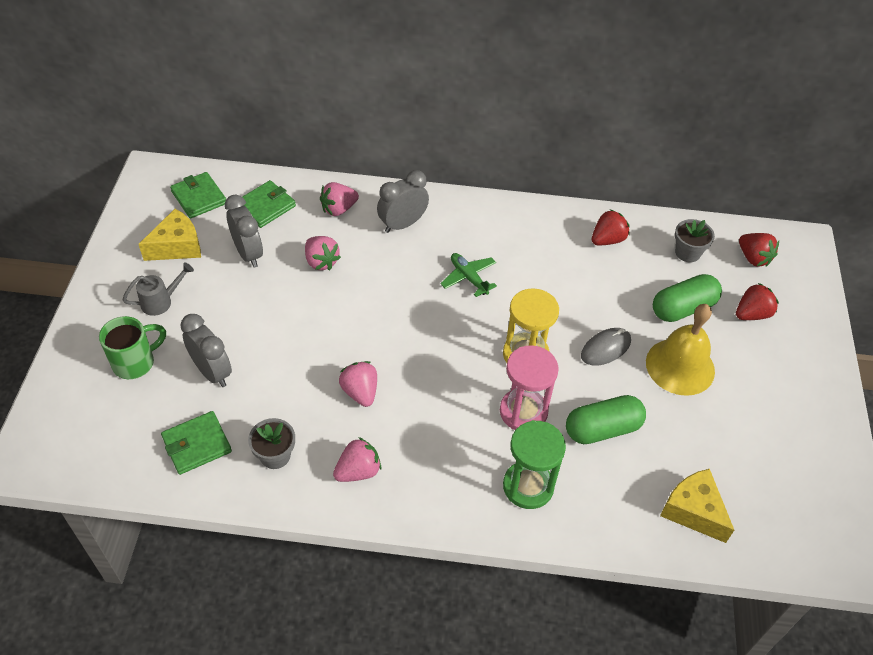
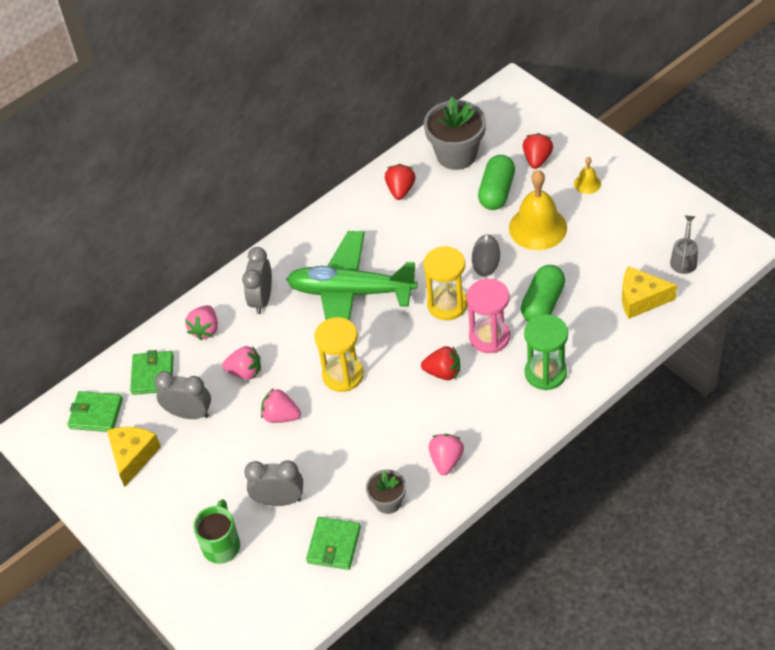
camera: 40 degrees left, 0 degrees up
(161, 301) = (178, 497): grey watering can -> grey watering can (684, 259)
(360, 392) = (384, 420): pink strawberry -> pink strawberry (281, 416)
(379, 330) = (343, 375): none -> yellow hourglass
(468, 278) = (351, 292): green plane -> green plane, size x2.35
(687, 253) = (456, 155): grey flower pot -> grey flower pot, size x1.81
(753, 258) = (496, 123): red strawberry -> red strawberry (443, 372)
(771, 371) = (587, 183): none -> yellow bell

